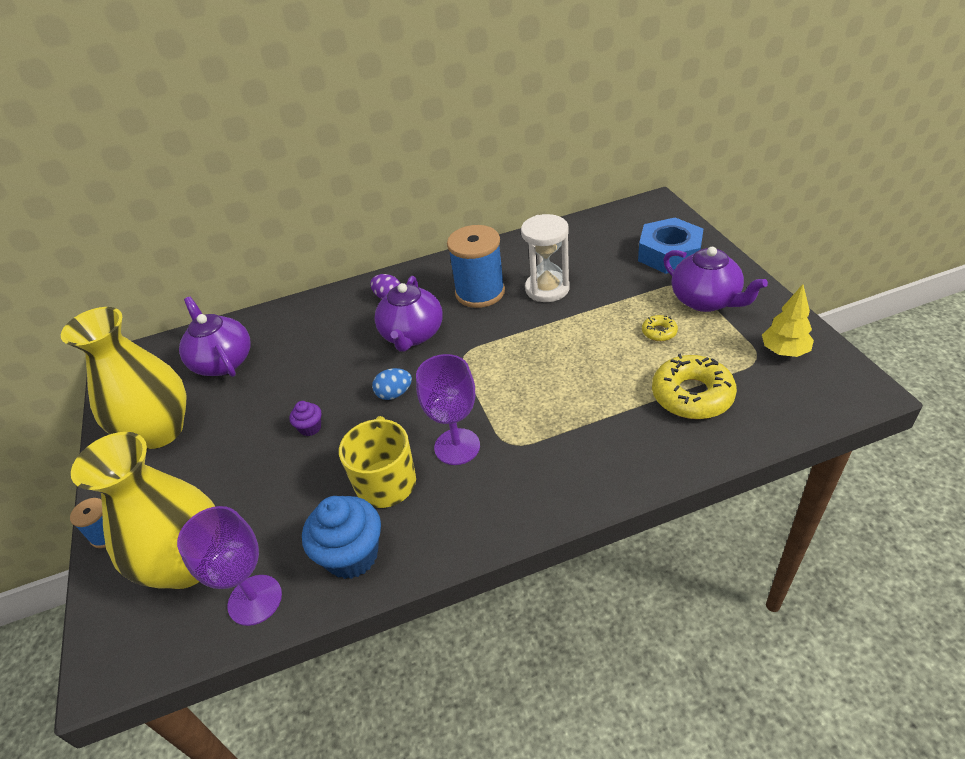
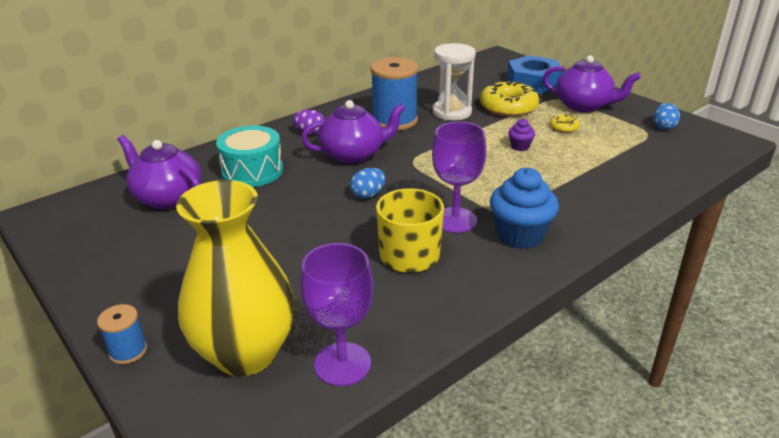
camera: 25 degrees left, 10 degrees down
(160, 431) = (132, 259): yellow vase -> none
(309, 341) = (252, 171): none -> turquoise drum
(310, 428) = (302, 230): purple cupcake -> purple cupcake (520, 146)
(352, 555) = (416, 310): blue cupcake -> blue cupcake (520, 235)
(412, 335) = (353, 154): purple teapot -> purple teapot turned 90 degrees counterclockwise
(692, 395) = (619, 160): yellow donut -> yellow donut (508, 107)
(784, 351) = (663, 127): yellow tree -> blue egg

